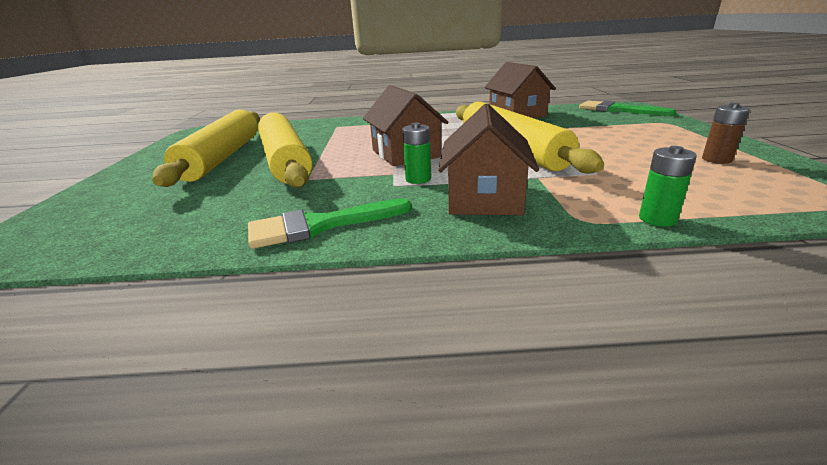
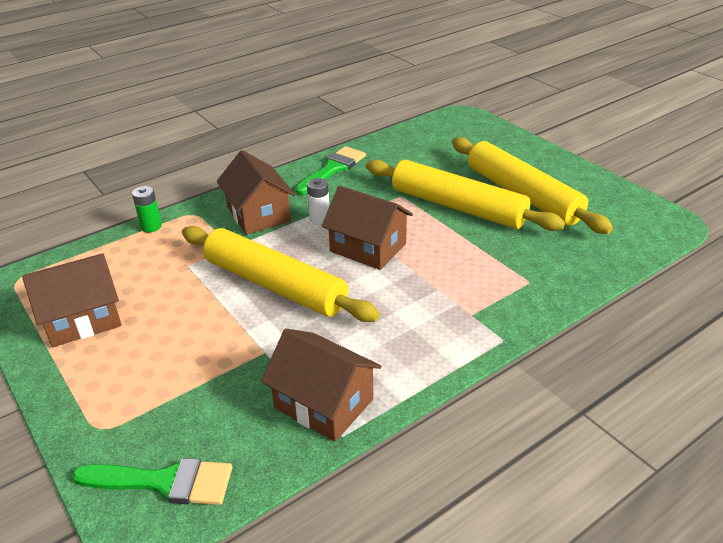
camera: 145 degrees right, 10 degrees up
(418, 179) = (319, 218): green battery -> white battery
(716, 159) = (82, 319): brown battery -> brown house

